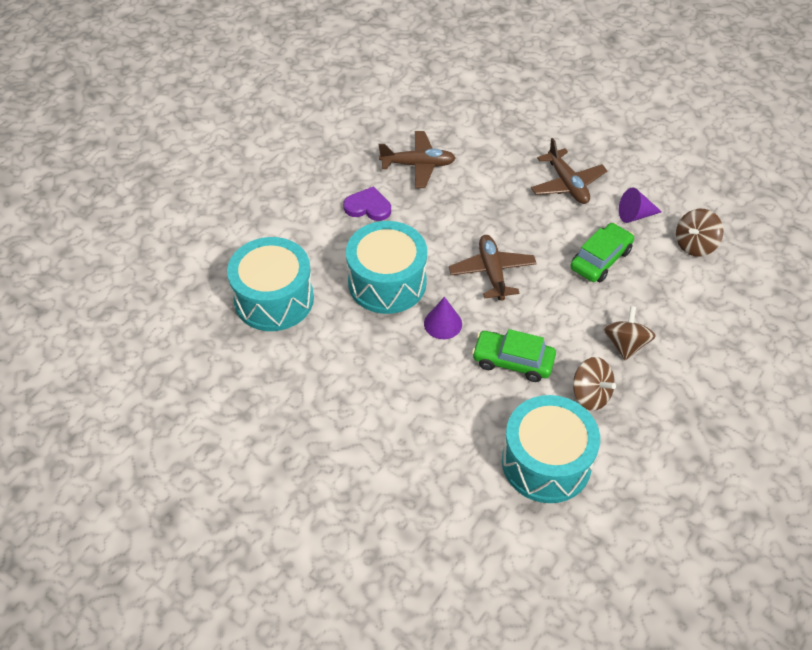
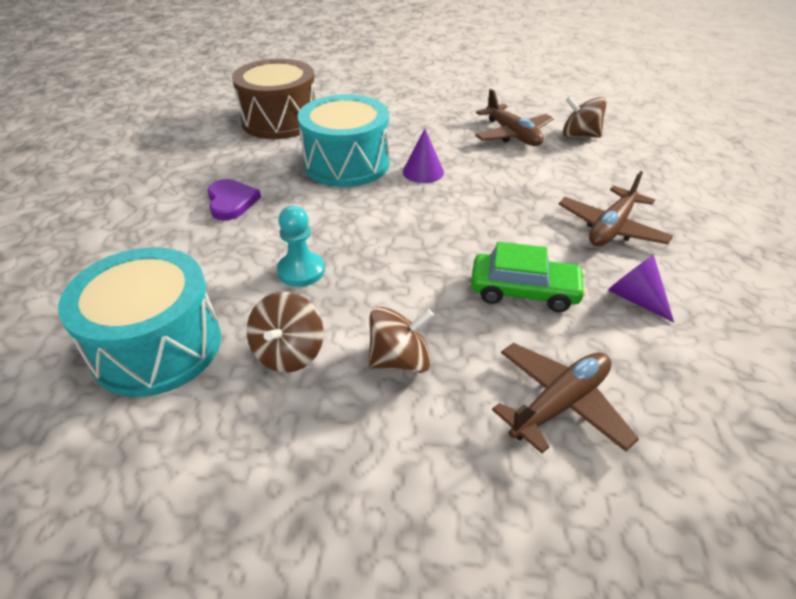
camera: 60 degrees right, 10 degrees down
(274, 299) = (280, 120): turquoise drum -> brown drum
(368, 207) = (429, 128): purple heart -> purple heart (231, 202)
(443, 323) = (320, 209): purple cone -> purple cone (423, 172)
(492, 272) = (419, 217): brown plane -> brown plane (559, 404)
(513, 361) = (301, 271): green car -> turquoise pawn
(694, 245) = (656, 377): brown spinning top -> brown spinning top (579, 135)

